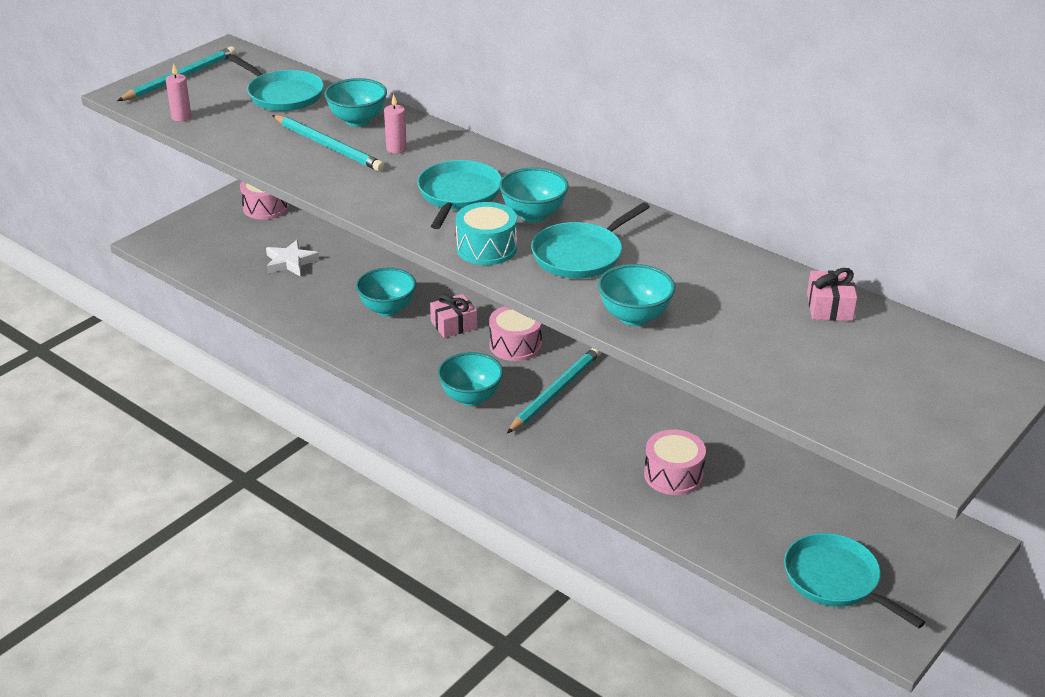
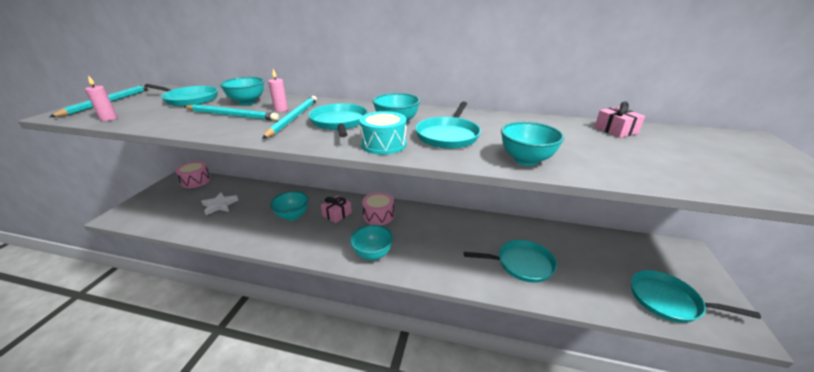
camera: 25 degrees left, 5 degrees down
(555, 392) = (419, 235): turquoise pencil -> turquoise pencil (293, 118)
(673, 475) = (522, 264): pink drum -> turquoise pan

